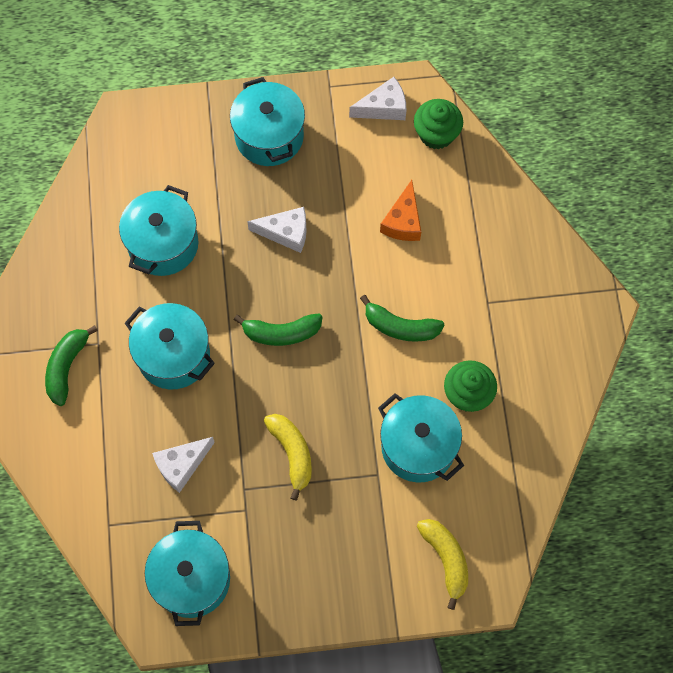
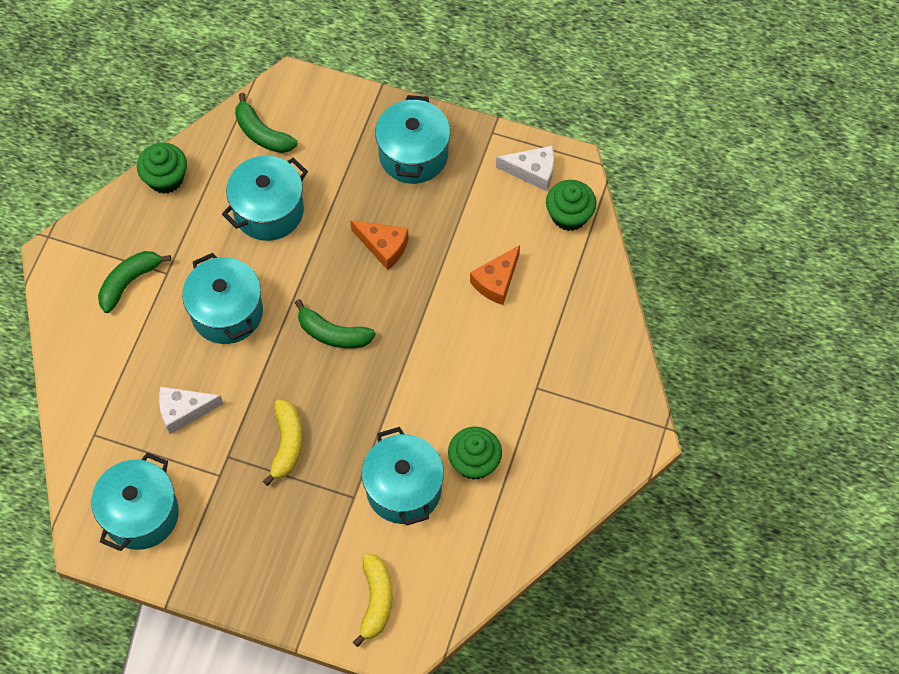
camera: 25 degrees right, 5 degrees down
(50, 254) = (166, 178): none -> green cupcake
(286, 232) = (383, 246): white cheese -> orange cheese
(400, 327) = (444, 375): green banana -> green banana (262, 134)

